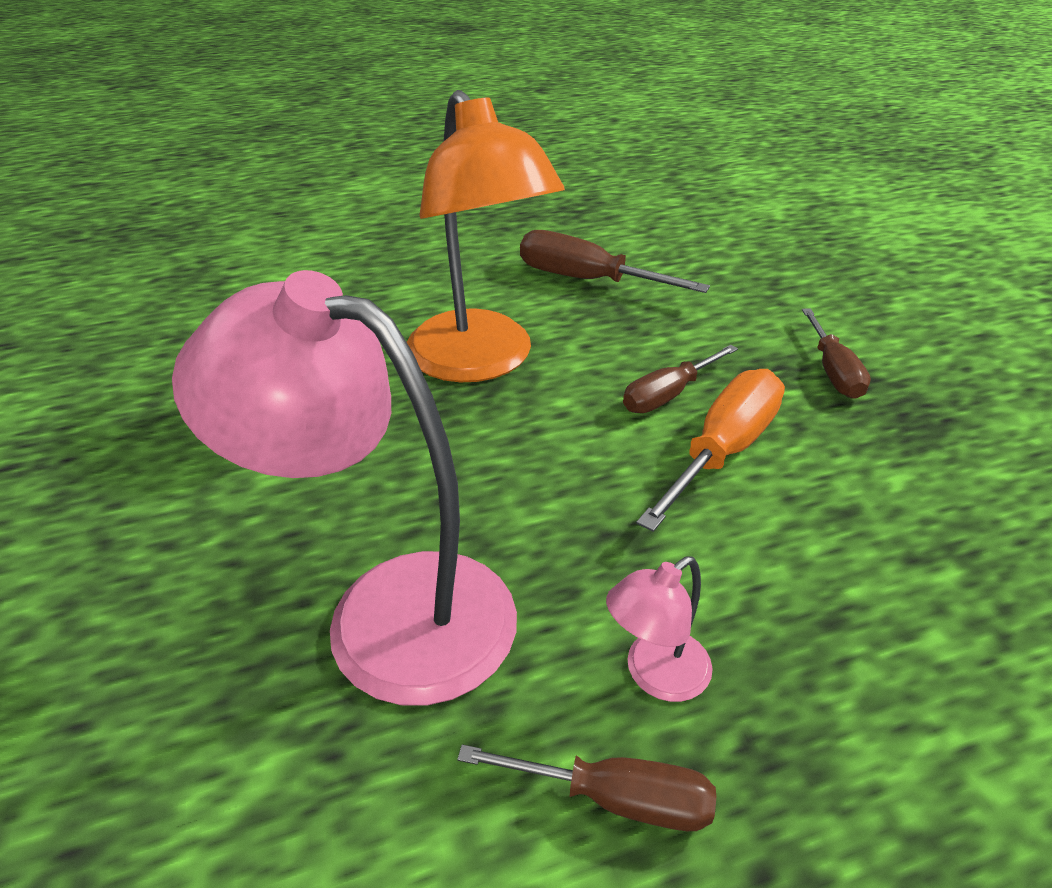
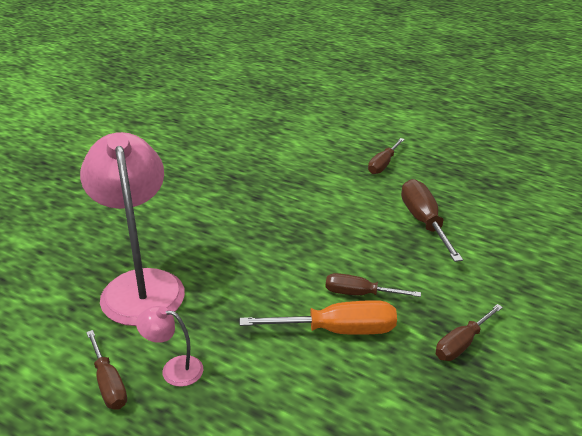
camera: 50 degrees right, 5 degrees down
(435, 246) = (383, 164): none -> brown screwdriver
(480, 362) = (309, 227): orange lamp -> none

